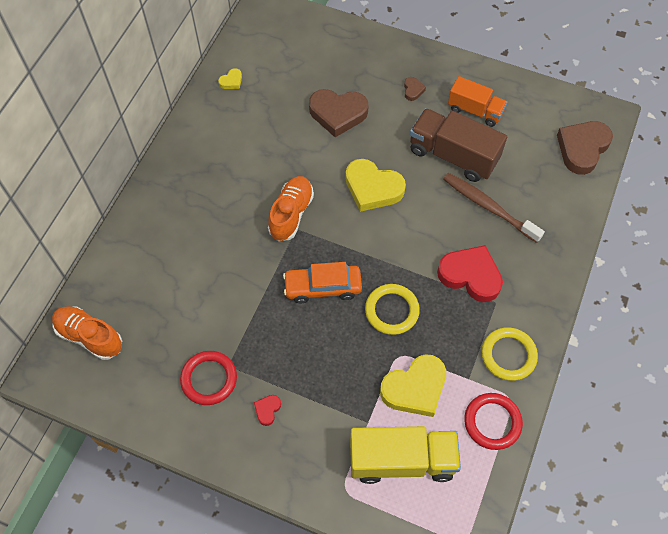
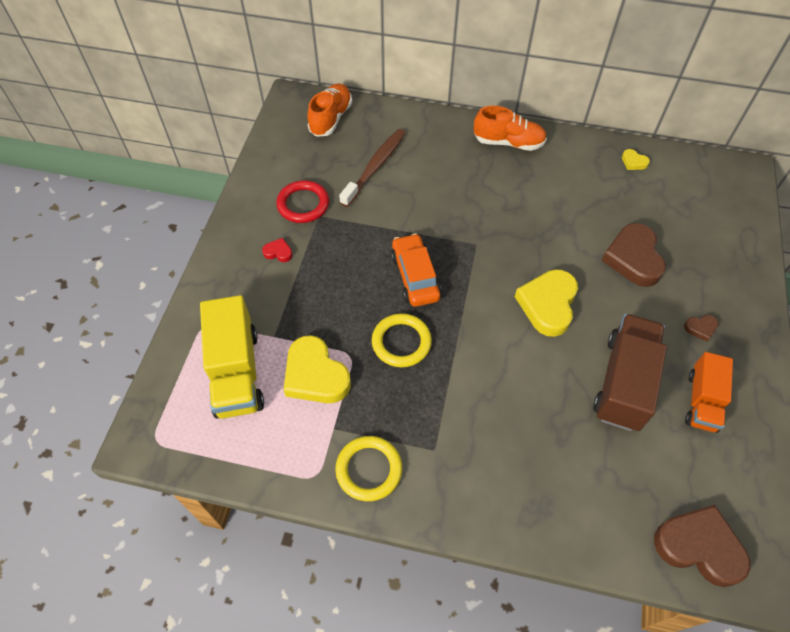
camera: 80 degrees right, 5 degrees down
(291, 214) = (492, 237): orange shoe -> orange shoe (508, 142)
(470, 275) = (463, 418): red heart -> none
(488, 207) = (563, 430): brown toothbrush -> brown toothbrush (375, 167)
(492, 422) = (285, 458): red ring -> none

